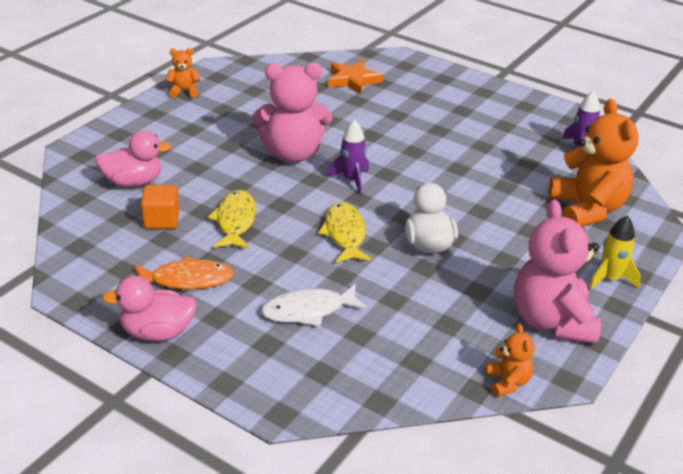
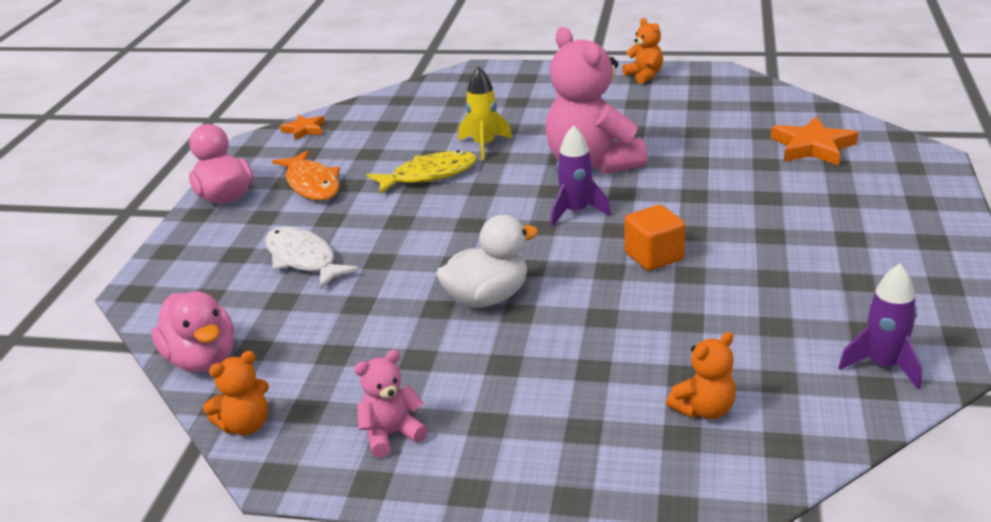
camera: 70 degrees right, 5 degrees down
(74, 261) = (304, 130): none -> orange star
(133, 182) = (449, 110): pink duck -> pink duck (202, 360)
(161, 220) = (398, 142): orange cube -> orange cube (654, 256)
(345, 234) = (460, 239): yellow fish -> none
(551, 321) = (391, 435): pink teddy bear -> pink teddy bear, size x0.47
(587, 209) = (704, 409): orange teddy bear -> orange teddy bear, size x0.47
(610, 279) = (533, 470): yellow rocket -> yellow rocket (484, 145)

